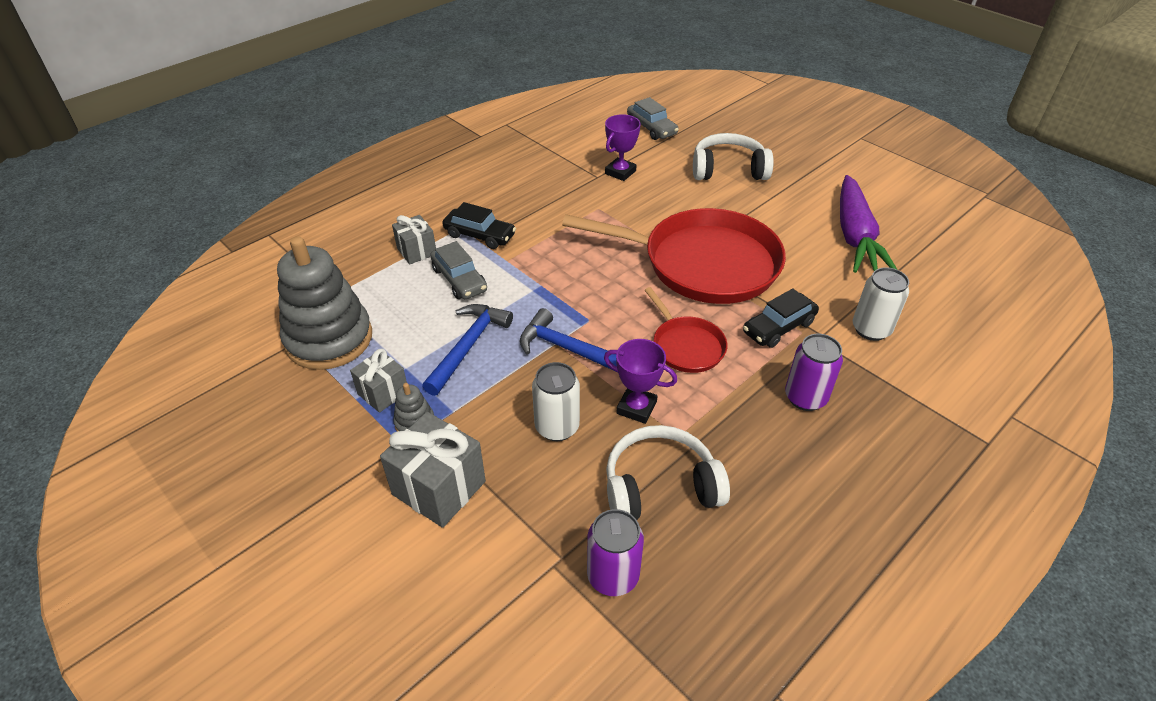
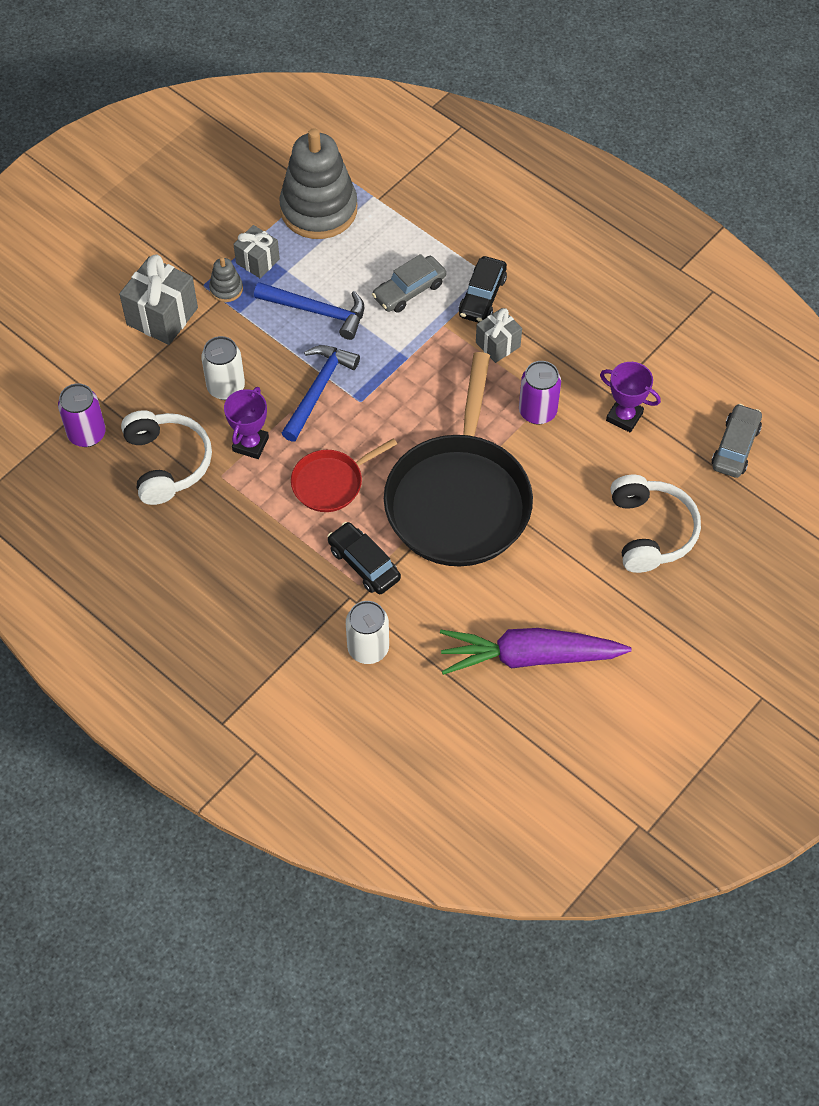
camera: 85 degrees right, 15 degrees up
(416, 251) = (449, 248): grey gift -> grey gift (498, 344)
(651, 128) = (735, 447): grey car -> grey car turned 150 degrees clockwise
(703, 263) = (459, 500): red pan -> black pan
(805, 397) = (270, 578): purple can -> purple can (537, 411)

